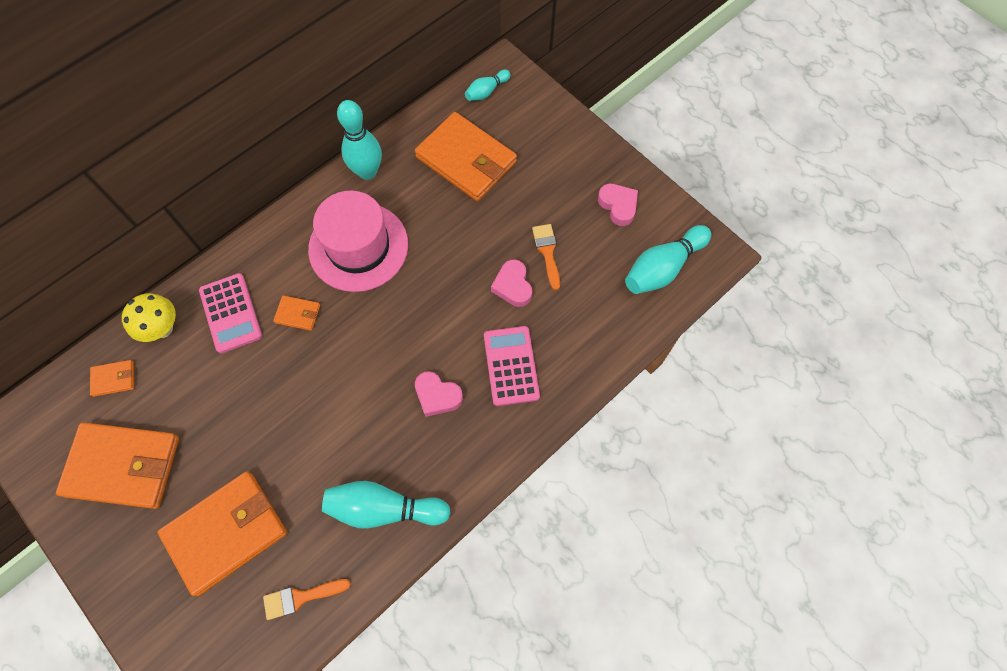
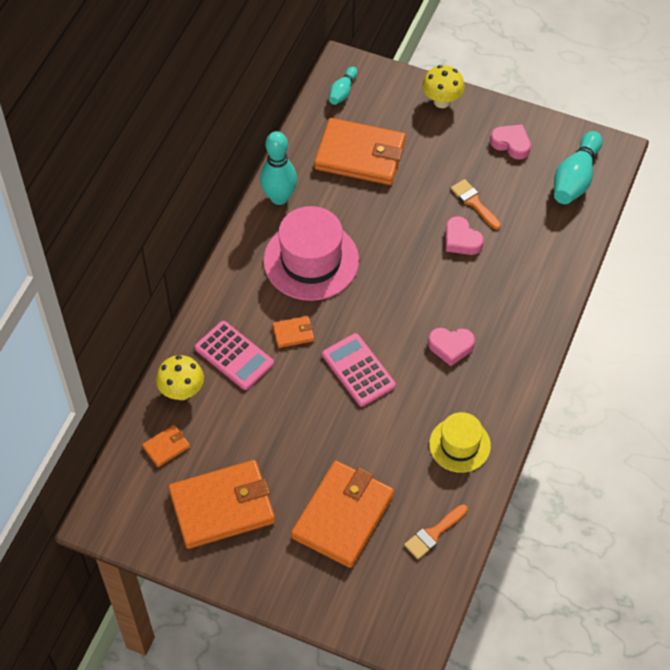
camera: 25 degrees left, 10 degrees down
(384, 508) = (459, 445): turquoise bowling pin -> yellow hat
(511, 366) = (496, 300): pink calculator -> pink calculator (358, 370)
(574, 136) = (442, 101): none -> yellow mushroom

